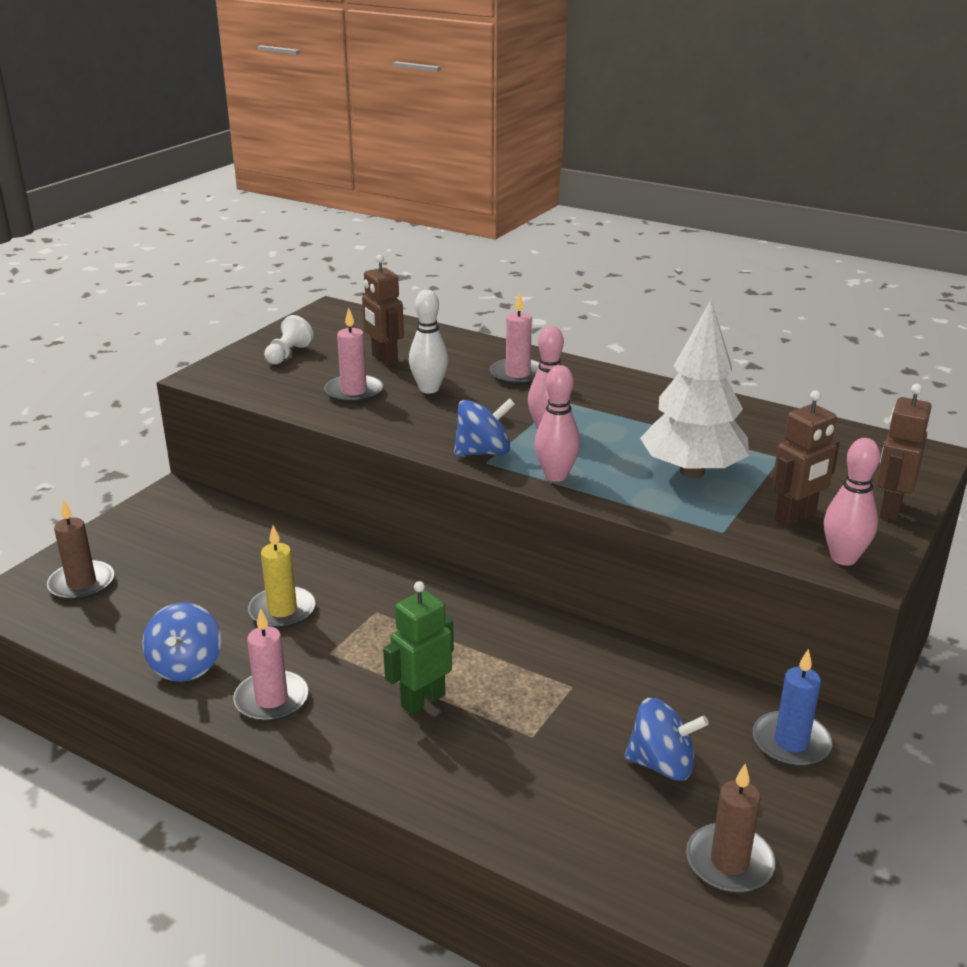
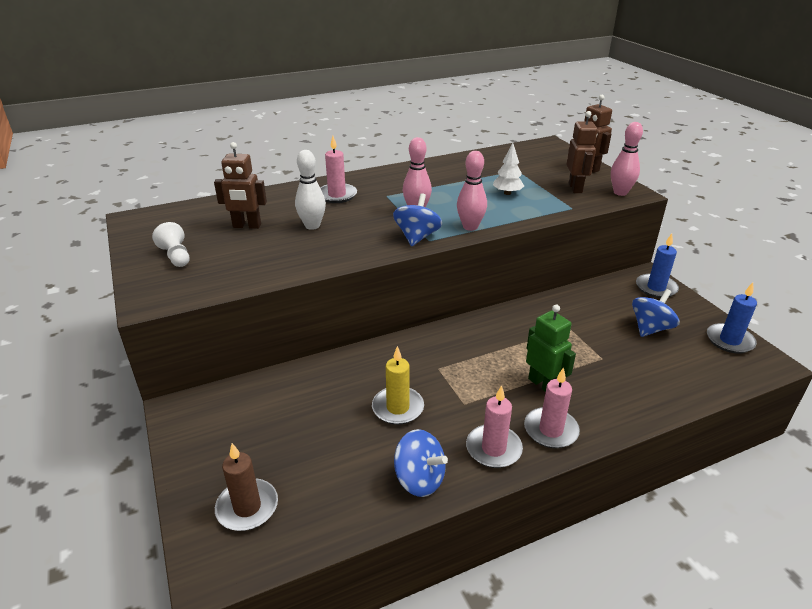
camera: 55 degrees left, 5 degrees up
(354, 392) = (276, 251): pink candle -> pink candle (551, 430)
(422, 700) = (543, 384): green robot -> green robot turned 150 degrees clockwise
(692, 472) = (507, 193): white tree -> white tree, size x0.48
(729, 862) = (729, 340): brown candle -> blue candle

